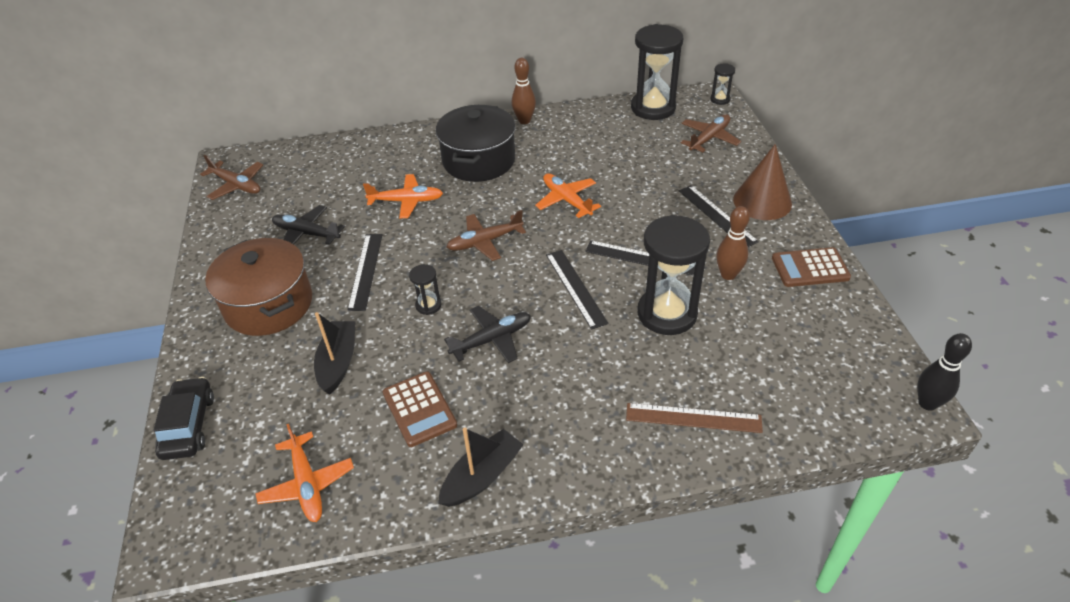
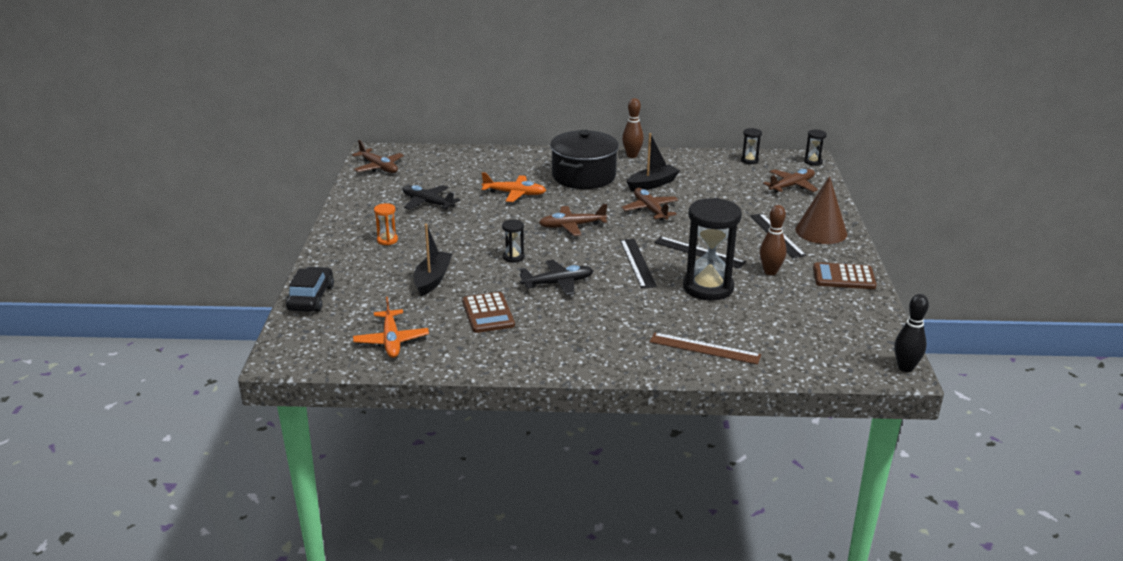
camera: 10 degrees right, 15 degrees down
(269, 304) = (387, 240): brown pot -> orange hourglass
(366, 271) = (469, 231): black ruler -> none
(482, 476) = (524, 355): black boat -> black boat (652, 184)
(567, 200) = (650, 210): orange plane -> brown plane
(653, 108) = (749, 160): black hourglass -> black hourglass, size x0.45

